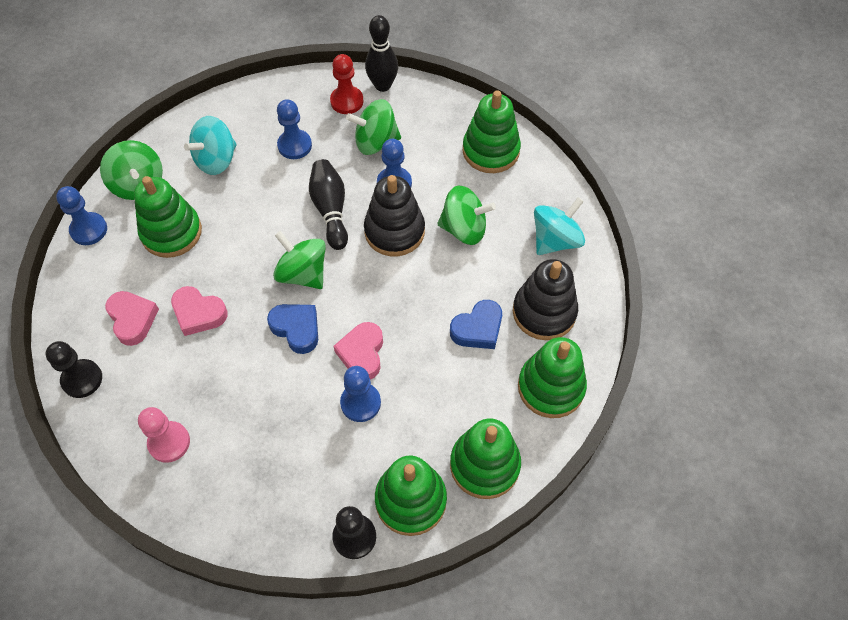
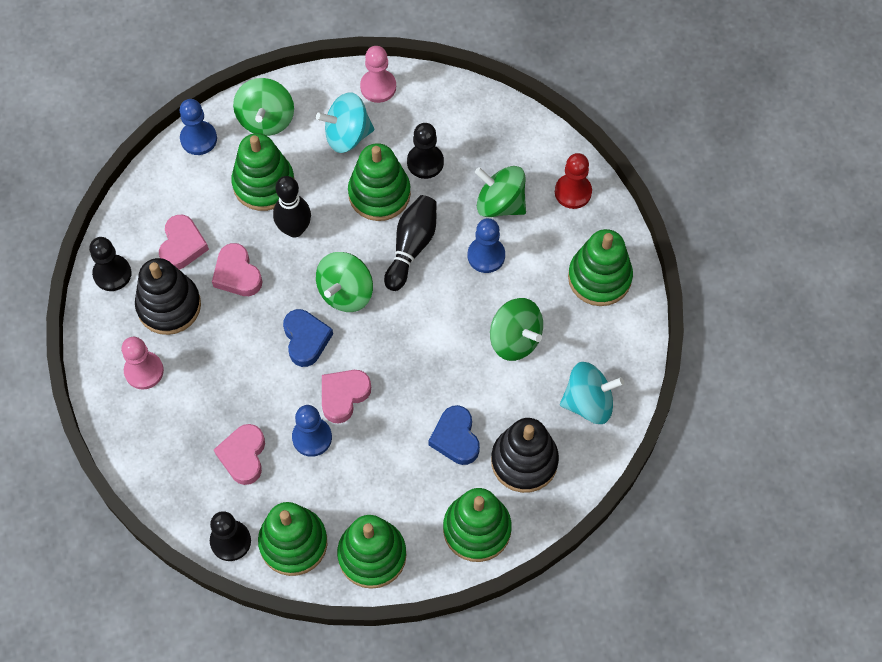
camera: 35 degrees right, 5 degrees up
(216, 114) = (378, 87): none -> pink pawn
(275, 187) = (379, 194): none -> green stacking toy
(294, 145) = (425, 162): blue pawn -> black pawn
(303, 273) = (346, 292): green spinning top -> green spinning top turned 135 degrees counterclockwise
(312, 456) = (243, 456): none -> pink heart
(347, 101) = (504, 144): red pawn -> red pawn (573, 192)
(382, 85) = (550, 147): black bowling pin -> black bowling pin (294, 229)
(394, 231) = (452, 302): black stacking toy -> black stacking toy (169, 306)
(478, 329) = (455, 438): blue heart -> blue heart turned 75 degrees clockwise

